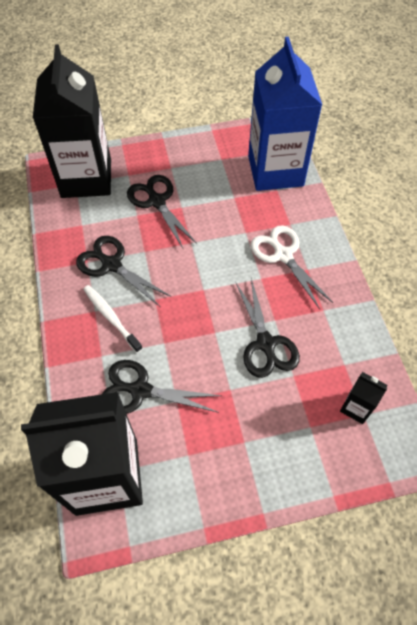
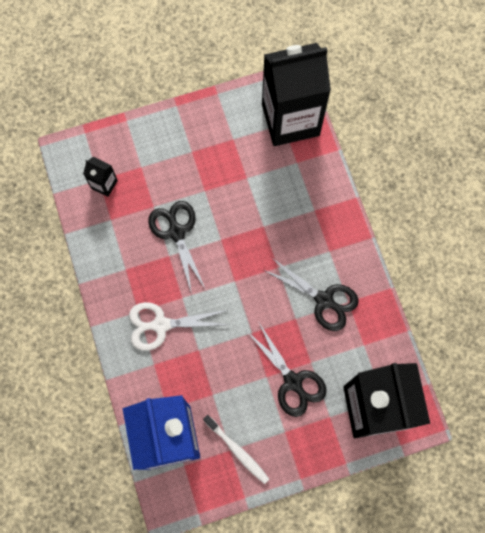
camera: 175 degrees right, 15 degrees up
(111, 317) = (313, 245): white toothbrush -> white toothbrush (237, 451)
(141, 390) = (276, 184): black scissors -> none
(283, 255) = (161, 325): white scissors -> white scissors turned 120 degrees clockwise

